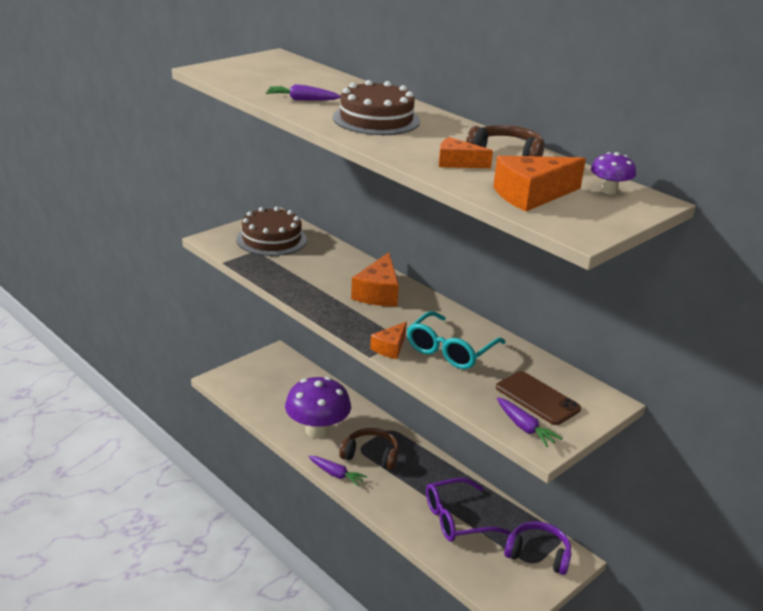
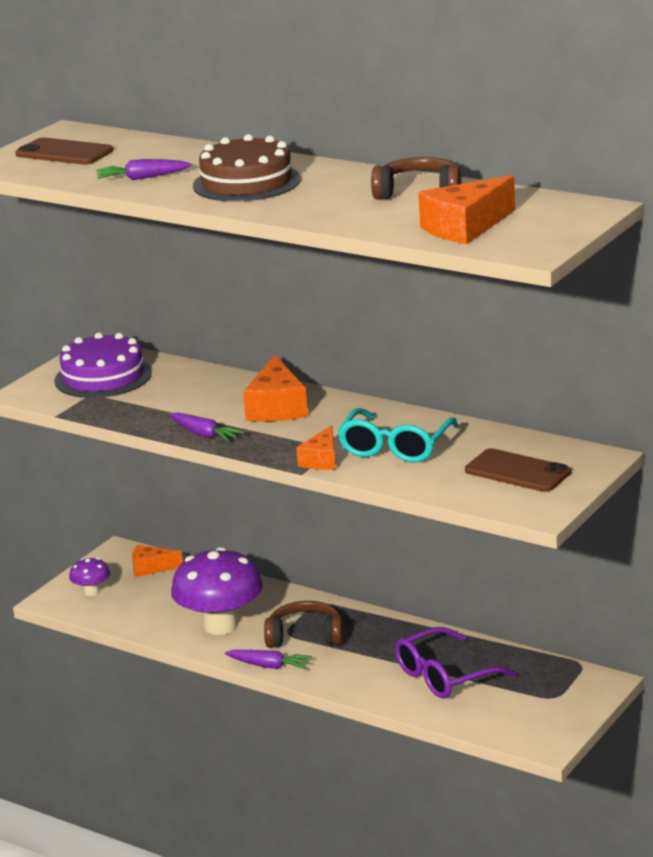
camera: 10 degrees left, 5 degrees down
(261, 71) = (64, 153): none -> brown phone
(271, 239) = (103, 377): brown cake -> purple cake
(457, 163) = (368, 211): orange cheese -> orange cheese (151, 568)
(525, 427) = (513, 501): purple carrot -> purple carrot (204, 434)
(538, 554) = (558, 687): purple headphones -> none
(609, 191) = (547, 207): purple mushroom -> purple mushroom (91, 592)

